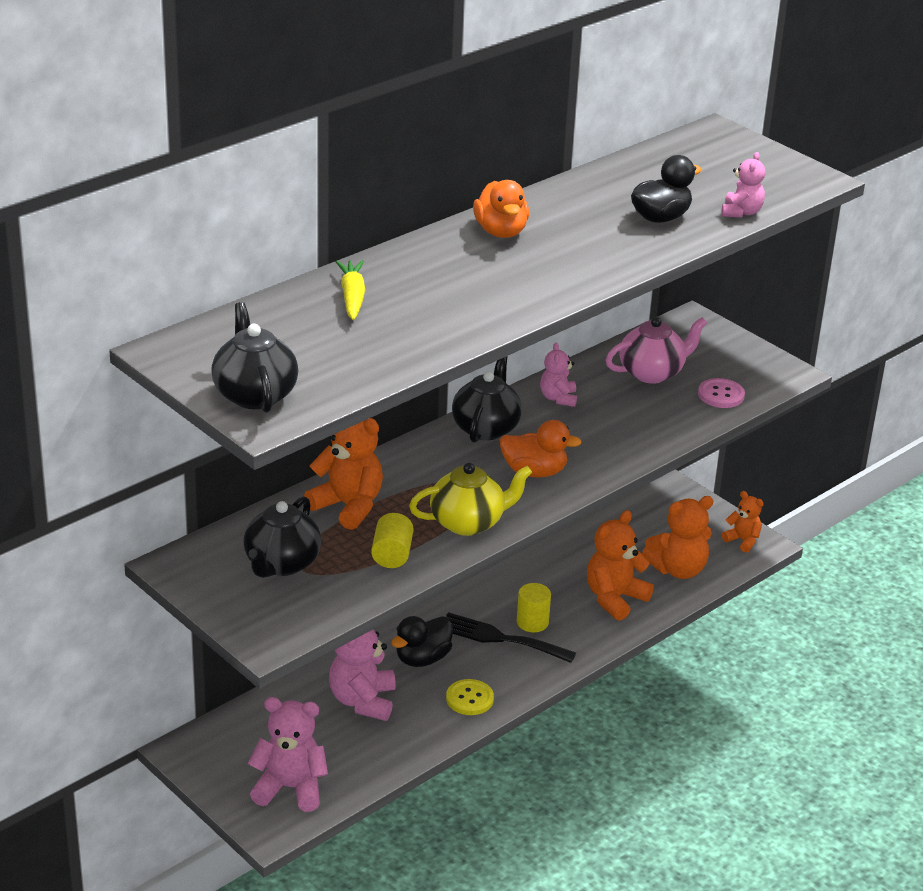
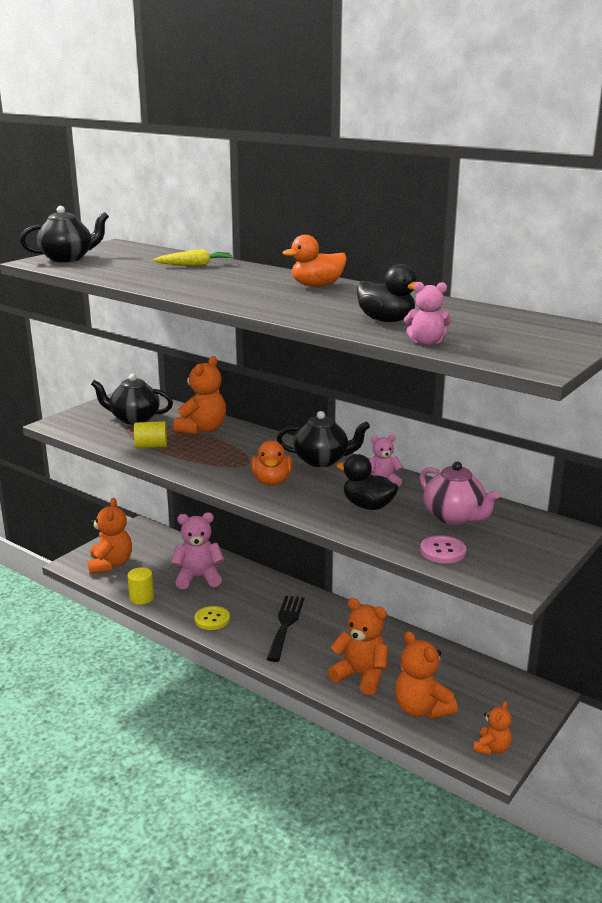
camera: 80 degrees right, 10 degrees down
(290, 788) = (110, 564): pink teddy bear -> orange teddy bear
(422, 658) = (250, 595): black duck -> black duck (368, 506)
(468, 522) = (196, 465): yellow teapot -> none
(532, 622) = (311, 637): yellow cylinder -> yellow cylinder (141, 598)

